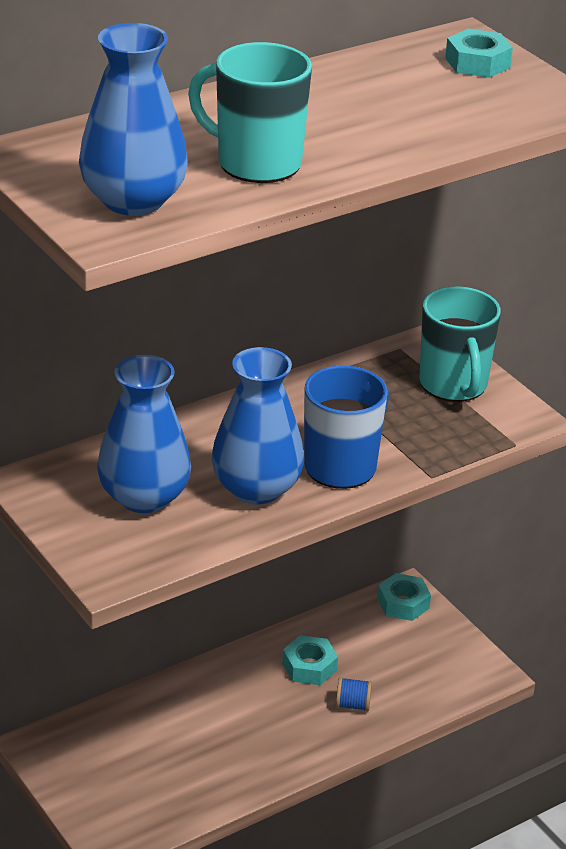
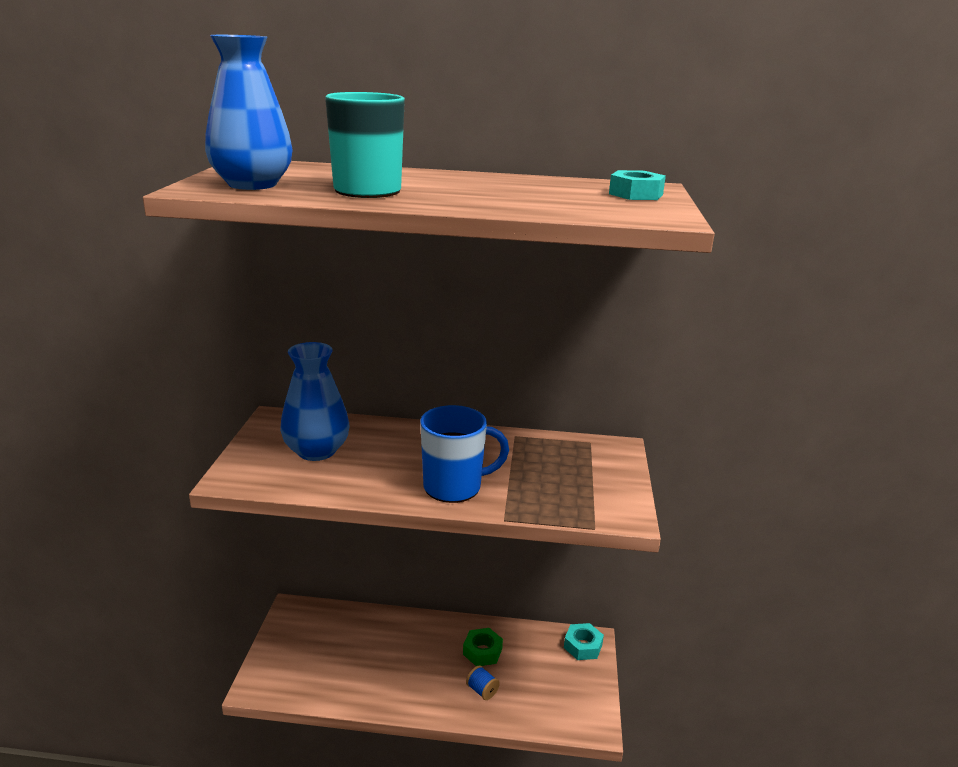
camera: 40 degrees right, 10 degrees down
(256, 488) = (383, 475): blue vase -> none
(309, 666) = (482, 651): turquoise nut -> green nut
(454, 385) = (598, 475): turquoise mug -> none

